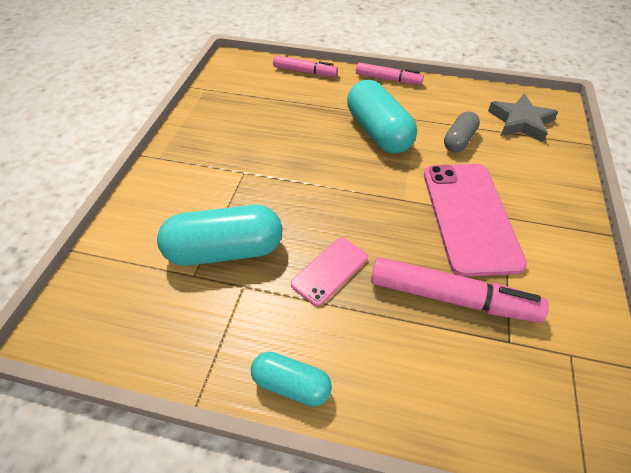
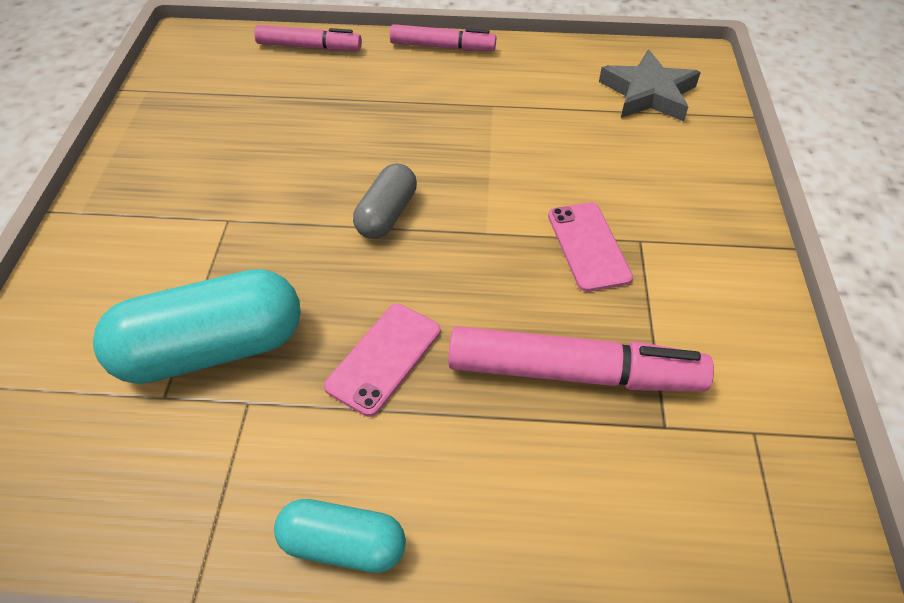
camera: 10 degrees left, 0 degrees up
(378, 132) = (436, 131): turquoise capsule -> none
(458, 140) = (560, 131): grey capsule -> grey capsule (386, 214)
(470, 216) = (588, 246): pink phone -> pink phone, size x0.52

